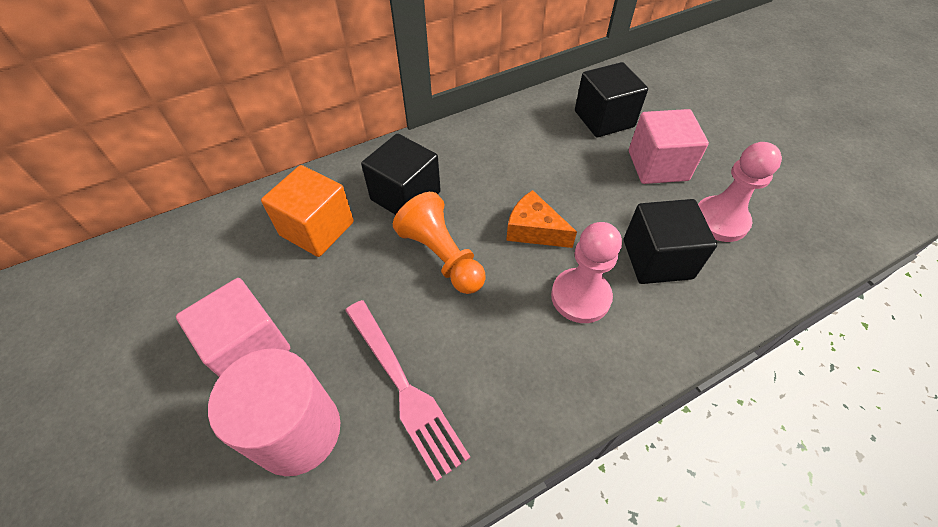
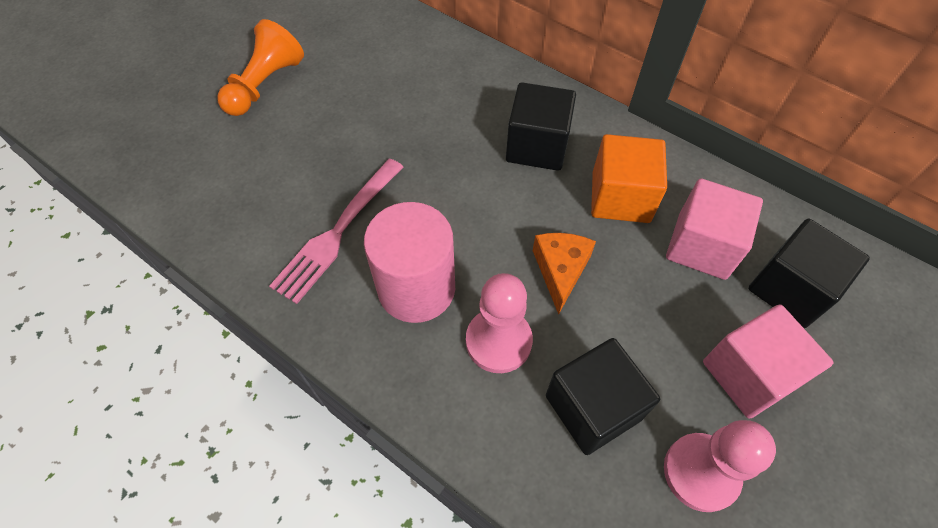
camera: 65 degrees right, 5 degrees up
(248, 347) = (329, 116): pink cube -> pink cube (702, 246)
(298, 431) = (276, 180): pink cylinder -> pink cylinder (416, 288)
(317, 229) = (460, 101): orange cube -> orange cube (620, 197)
(442, 256) = (482, 204): orange pawn -> orange pawn (265, 84)

